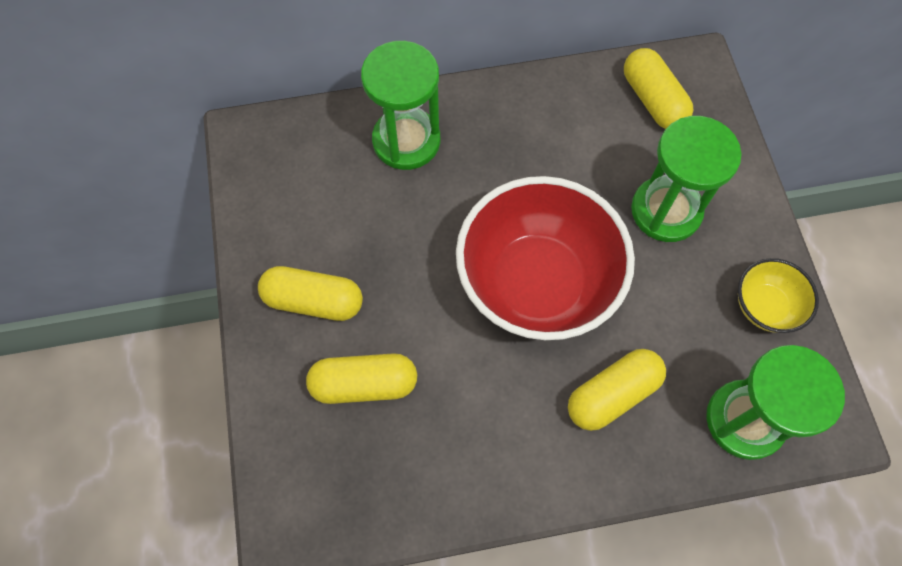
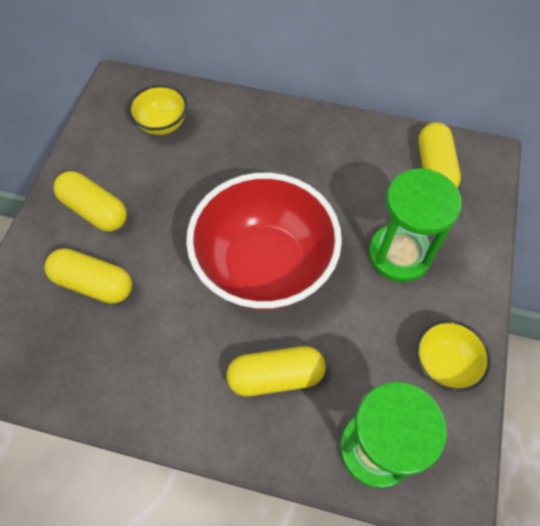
camera: 25 degrees right, 5 degrees down
(329, 166) = (162, 124): none -> yellow bowl
(406, 141) = (226, 127): green hourglass -> none

